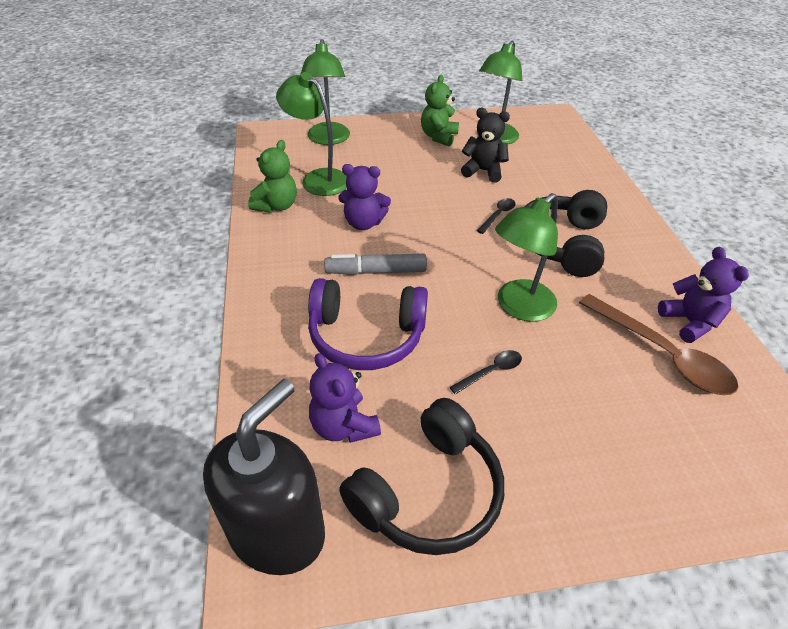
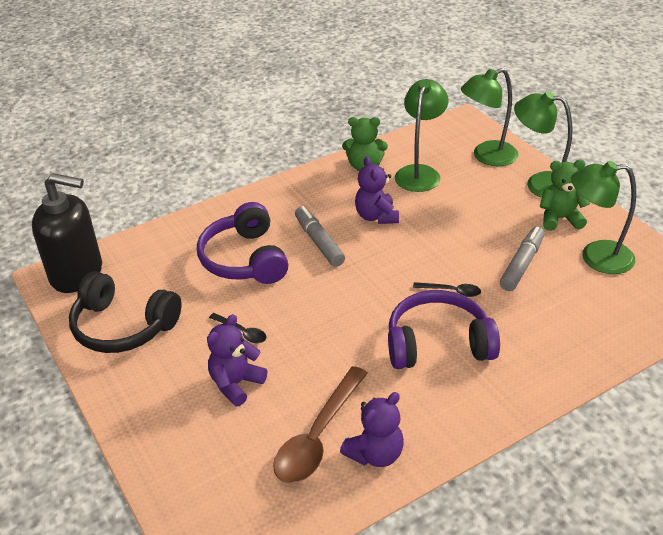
camera: 70 degrees right, 5 degrees down
(343, 426) = (159, 274): purple teddy bear -> purple teddy bear (236, 384)
(483, 171) = (522, 264): black teddy bear -> grey marker
(518, 307) = (325, 332): green lamp -> green lamp (539, 184)
(561, 243) = (438, 343): black headphones -> purple headphones

